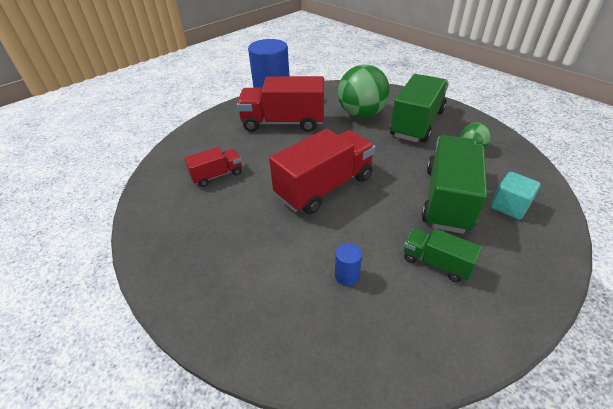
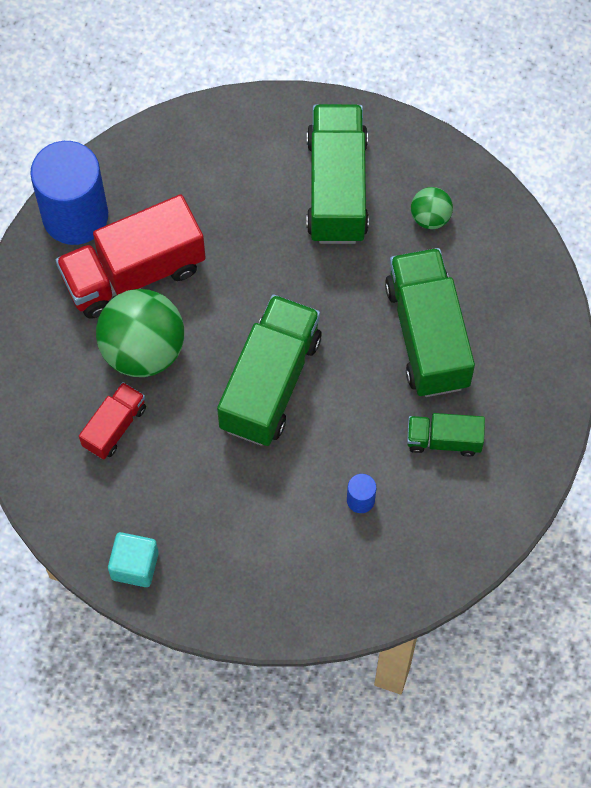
camera: 30 degrees left, 25 degrees up
(324, 187) = (270, 382): red truck -> green truck
(361, 114) = (243, 197): green ball -> green ball (143, 350)
(509, 206) = (500, 316): turquoise cube -> turquoise cube (135, 565)

